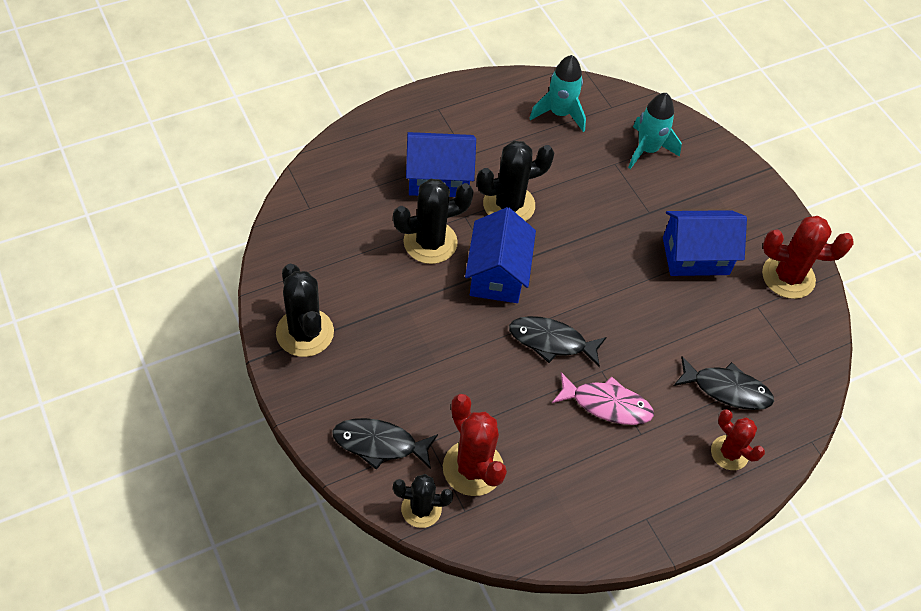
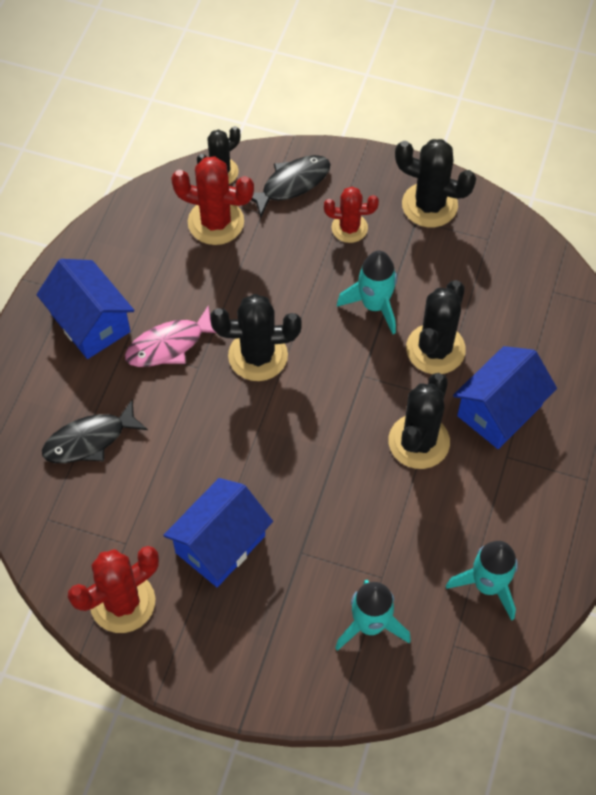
camera: 140 degrees right, 5 degrees up
(433, 302) = (374, 305): none -> turquoise rocket
(497, 274) = (356, 371): blue house -> blue house (90, 323)
(551, 341) = (258, 356): black fish -> black cactus
(729, 453) = (46, 390): red cactus -> red cactus (349, 228)

